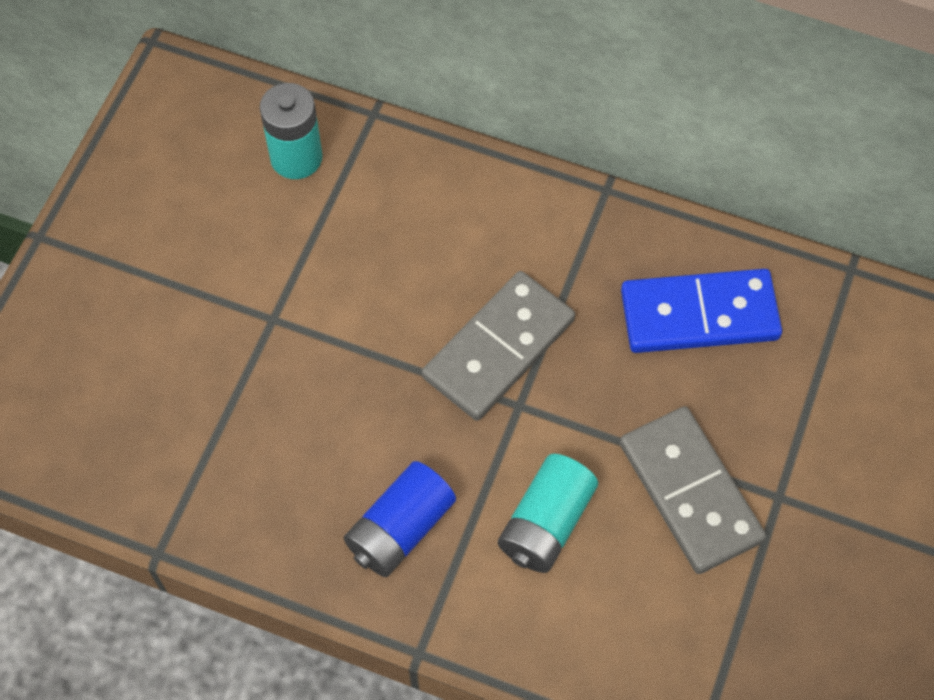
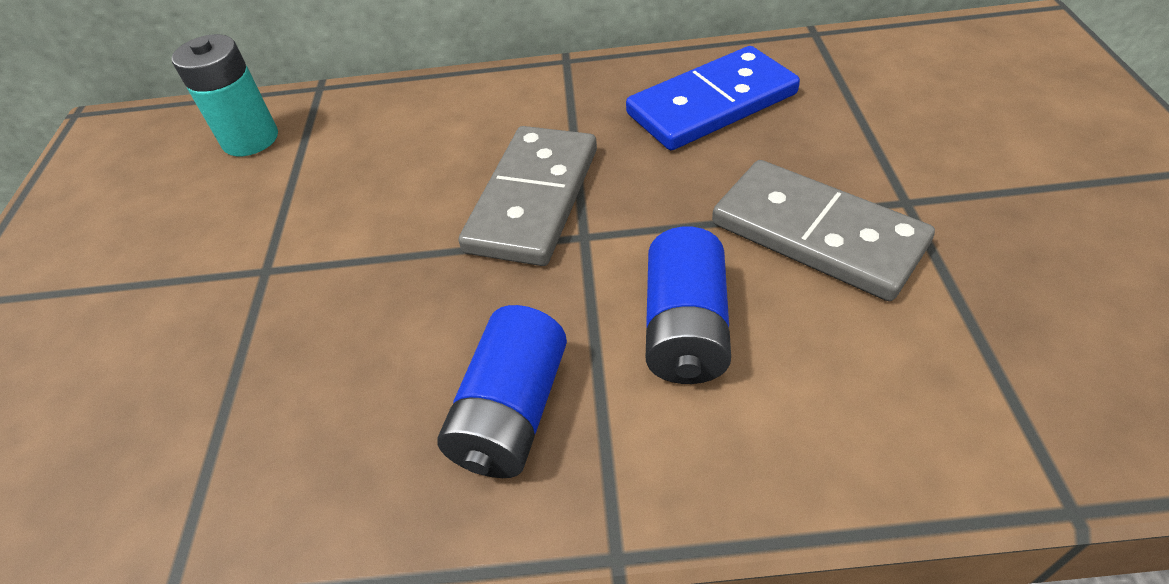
camera: 20 degrees left, 15 degrees down
(546, 523) = (685, 329): turquoise battery -> blue battery

